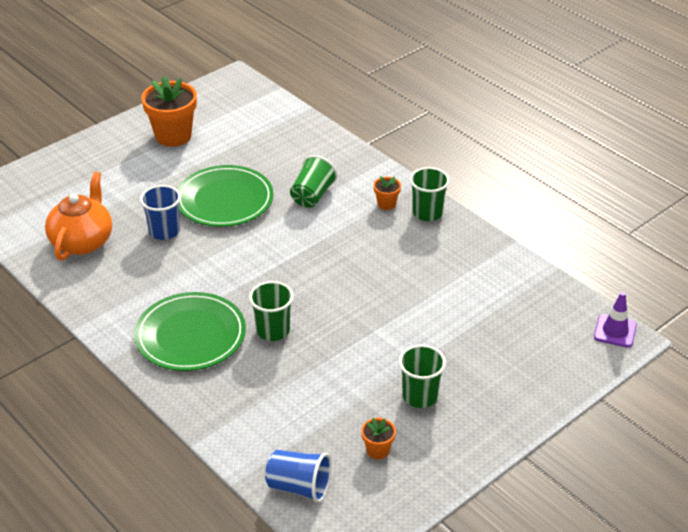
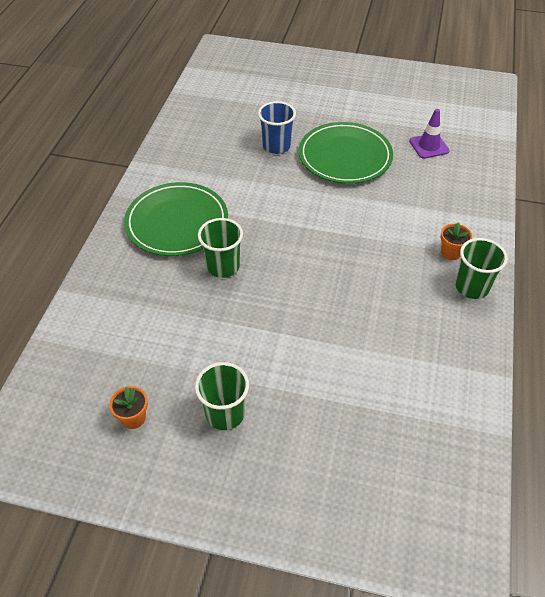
camera: 55 degrees right, 10 degrees up
(82, 241) = (225, 115): orange teapot -> none
(173, 136) = (385, 92): orange flower pot -> none
(299, 487) = (54, 384): blue cup -> none
(312, 196) = (407, 201): green cup -> none
(615, 331) = (466, 547): purple traffic cone -> purple traffic cone (429, 146)

